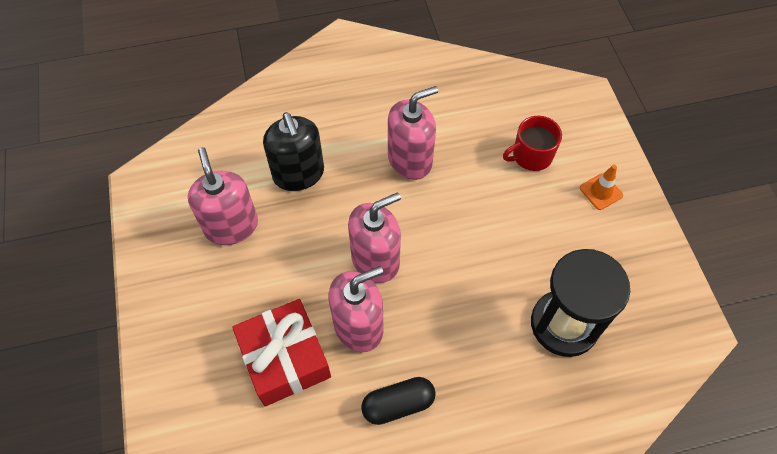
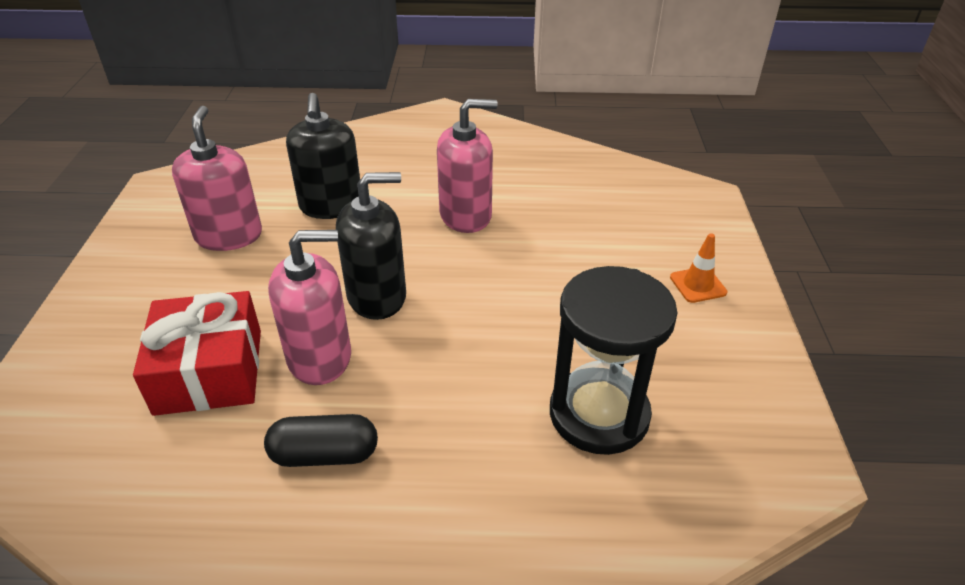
camera: 15 degrees right, 20 degrees down
(375, 260) = (377, 297): pink soap dispenser -> black soap dispenser
(531, 155) = (617, 236): red mug -> none

